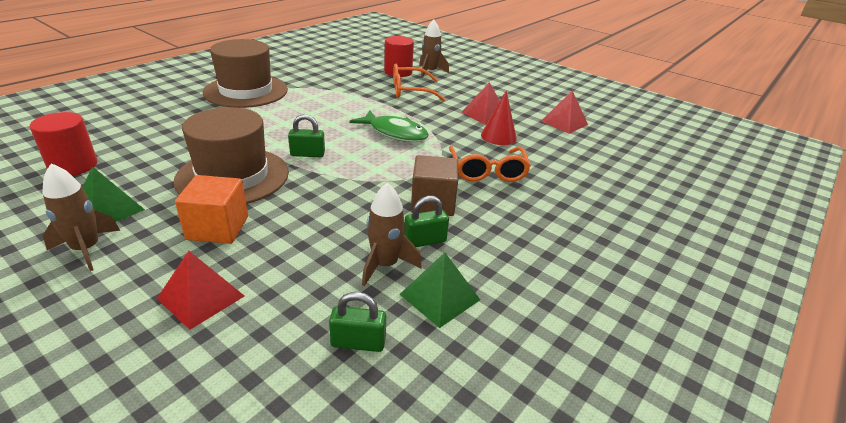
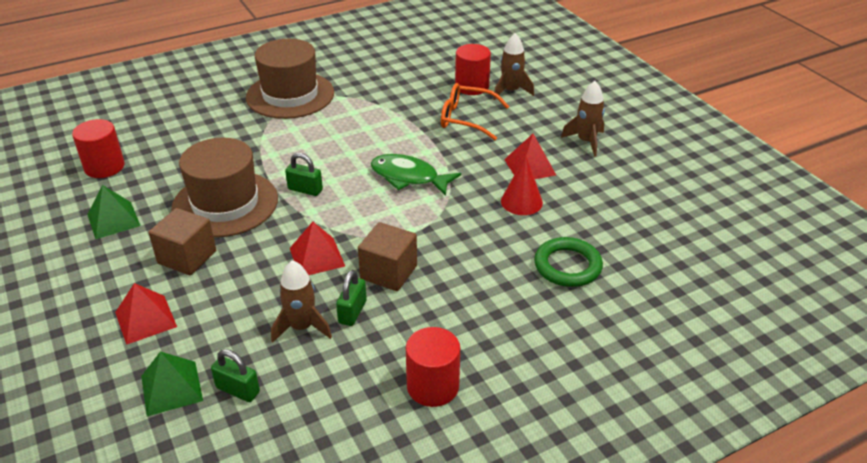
camera: 25 degrees right, 5 degrees up
(86, 249) = (85, 255): brown rocket -> brown rocket (586, 141)
(217, 228) = (187, 257): orange cube -> brown cube
(395, 133) = (408, 177): green fish -> green fish turned 150 degrees clockwise
(425, 241) = (352, 312): green padlock -> green padlock turned 75 degrees counterclockwise
(440, 297) = (327, 369): green pyramid -> green pyramid (171, 388)
(487, 171) = (473, 246): orange glasses -> none
(549, 286) = (433, 386): none -> red cylinder
(564, 123) = (620, 195): red pyramid -> red pyramid (317, 257)
(571, 172) = (567, 266): none -> green ring

